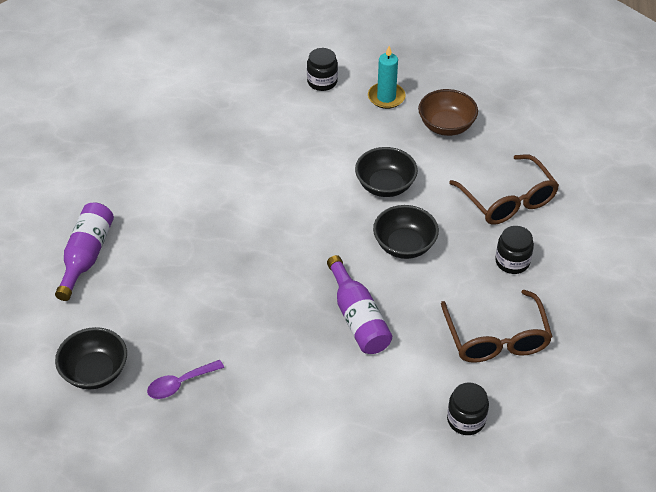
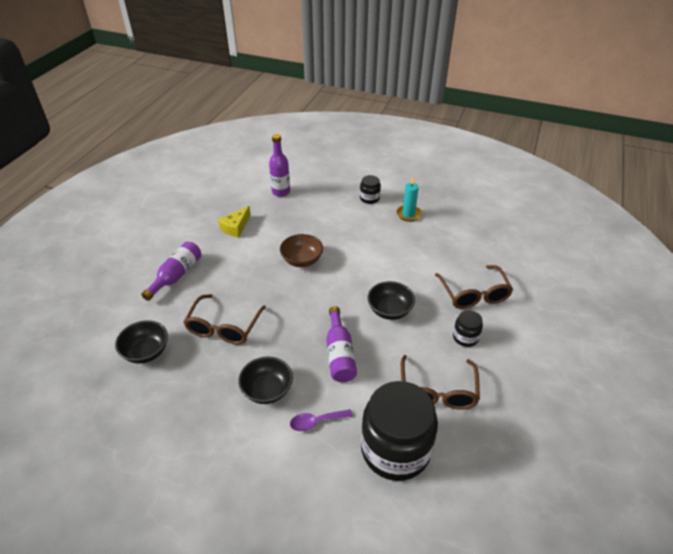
camera: 15 degrees right, 5 degrees down
(141, 165) = (236, 227): none -> yellow cheese
(180, 384) = (198, 373): purple spoon -> purple spoon (316, 422)
(186, 94) = (281, 192): none -> purple bottle
(188, 316) = (223, 327): none -> brown glasses
(385, 185) = (389, 268): black bowl -> black bowl (267, 390)
(446, 126) = (444, 238): brown bowl -> brown bowl (302, 260)
(466, 420) = (395, 449): black jar -> black jar, size x2.25

